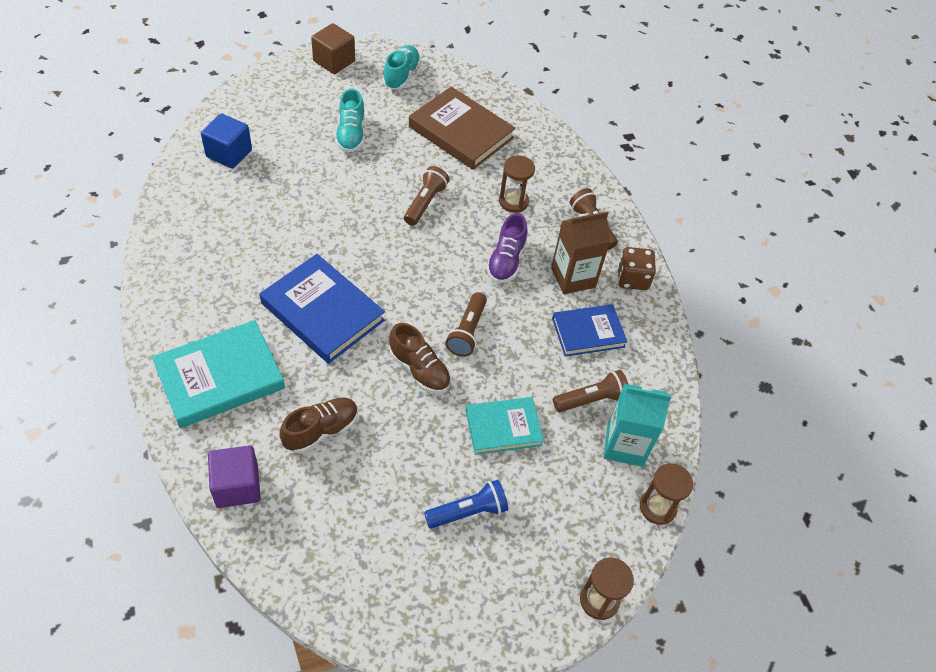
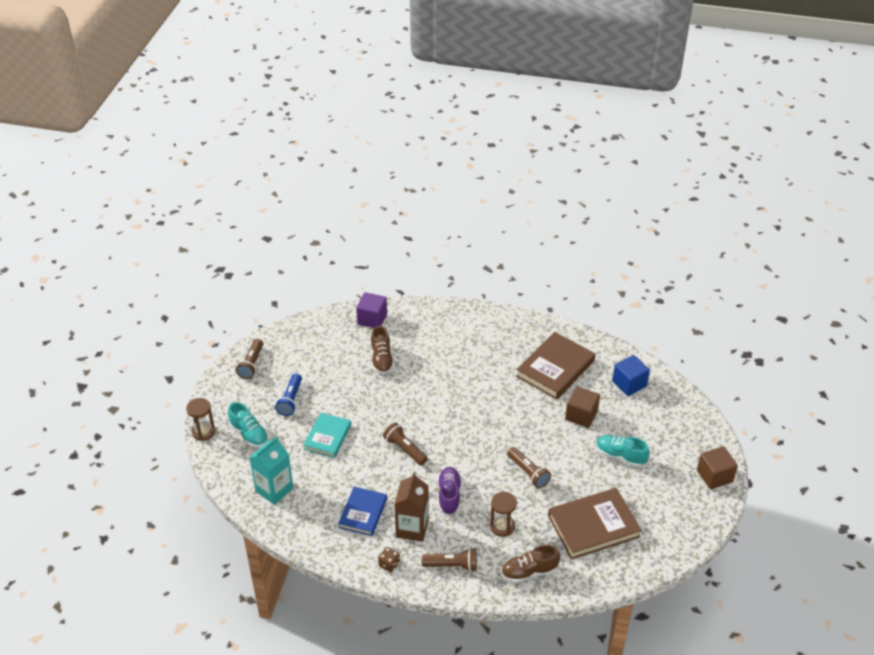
camera: 125 degrees right, 10 degrees down
(220, 377) = (444, 330): turquoise book -> none
(237, 228) = (555, 368): none -> brown book
(307, 182) = (581, 415): none -> brown cube
(322, 312) = (463, 386): blue book -> none
(401, 76) = (679, 514): turquoise shoe -> turquoise shoe (249, 434)
(419, 370) = (392, 415): brown shoe -> brown shoe (529, 572)
(506, 261) = (449, 496): purple shoe -> purple shoe turned 45 degrees clockwise
(591, 399) = (315, 489): brown flashlight -> brown flashlight (251, 364)
(632, 279) = (389, 564): brown dice -> brown dice, size x0.65
(657, 507) = (227, 484): brown hourglass -> none

